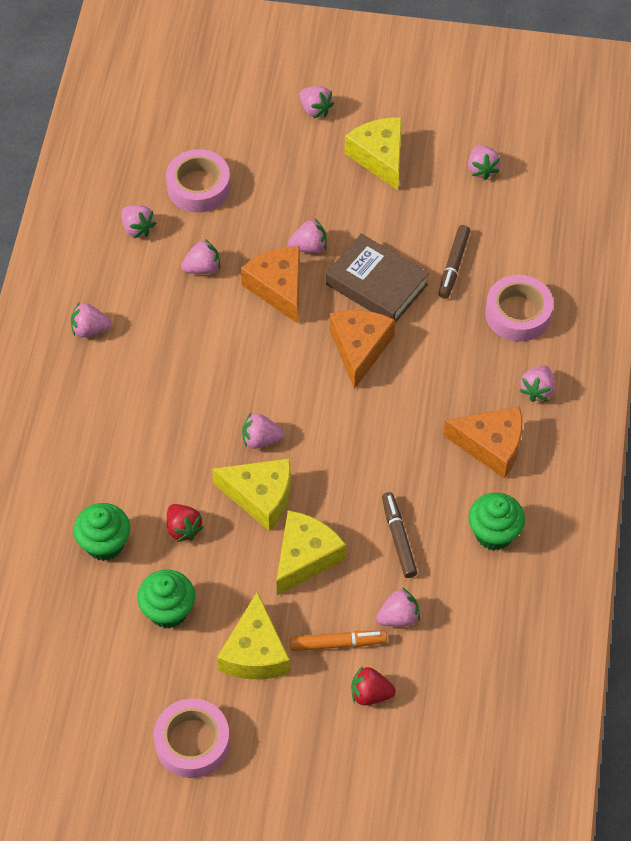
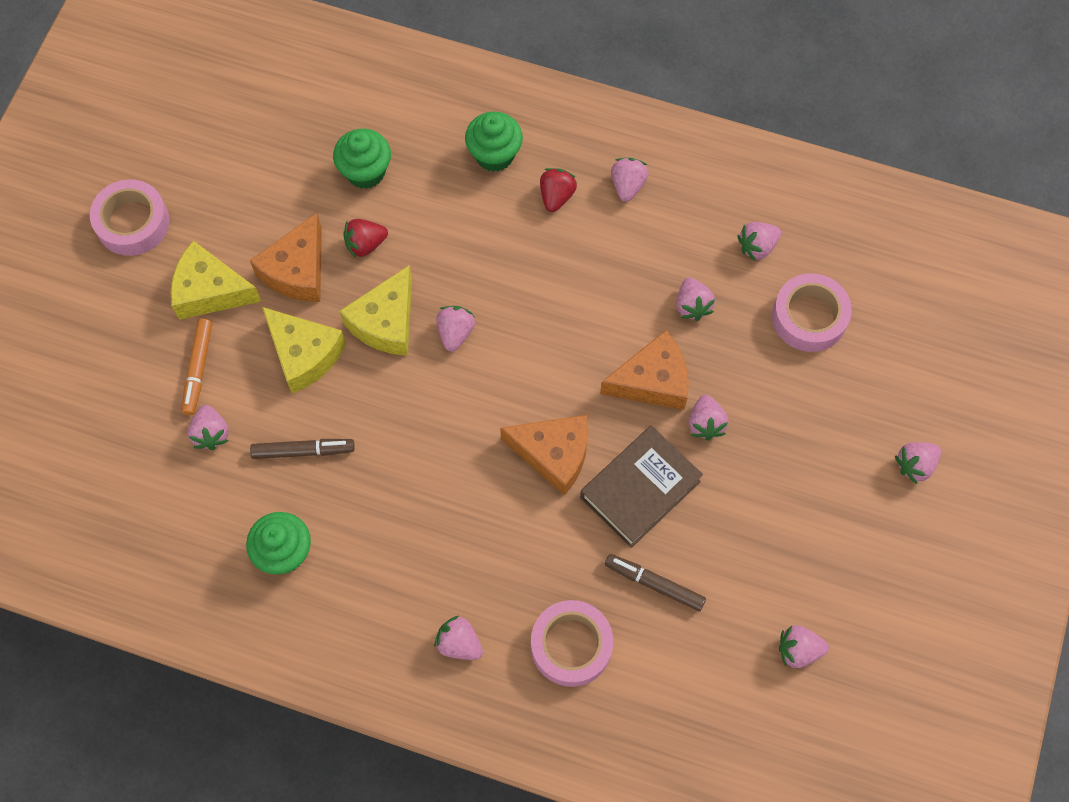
camera: 100 degrees right, 10 degrees up
(168, 611) = (277, 219): green cupcake -> green cupcake (494, 155)
(370, 694) = (134, 390): red strawberry -> red strawberry (556, 196)
(379, 157) = (831, 528): yellow cheese -> none
(491, 445) = (396, 574): orange cheese -> orange cheese (297, 271)

